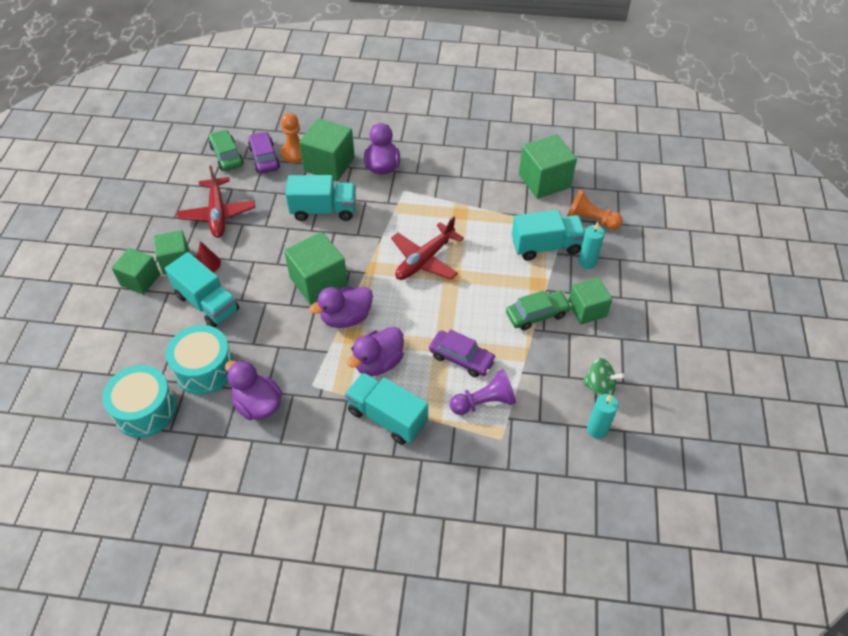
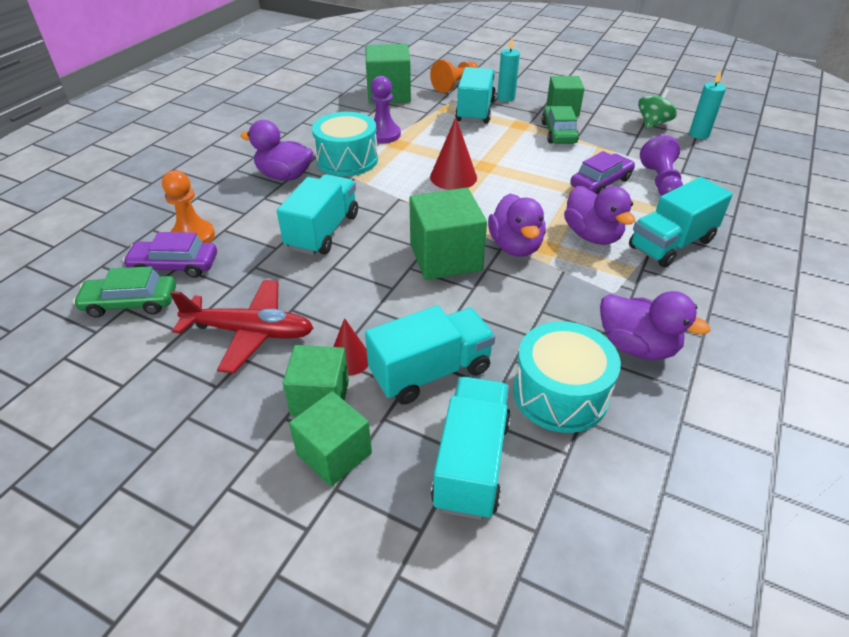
camera: 70 degrees left, 10 degrees down
(145, 338) = (471, 463): none -> turquoise truck
(145, 410) = (626, 482): turquoise drum -> turquoise drum (347, 160)
(258, 404) = (637, 346): purple duck -> purple duck turned 120 degrees counterclockwise
(329, 164) = (243, 213): green cube -> none
(425, 260) = (453, 177): red plane -> red cone
(470, 199) = (383, 135): none -> purple pawn

